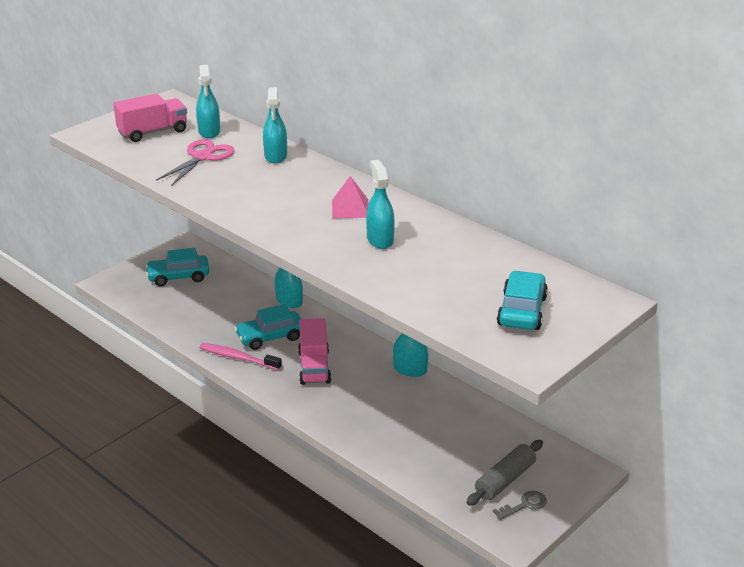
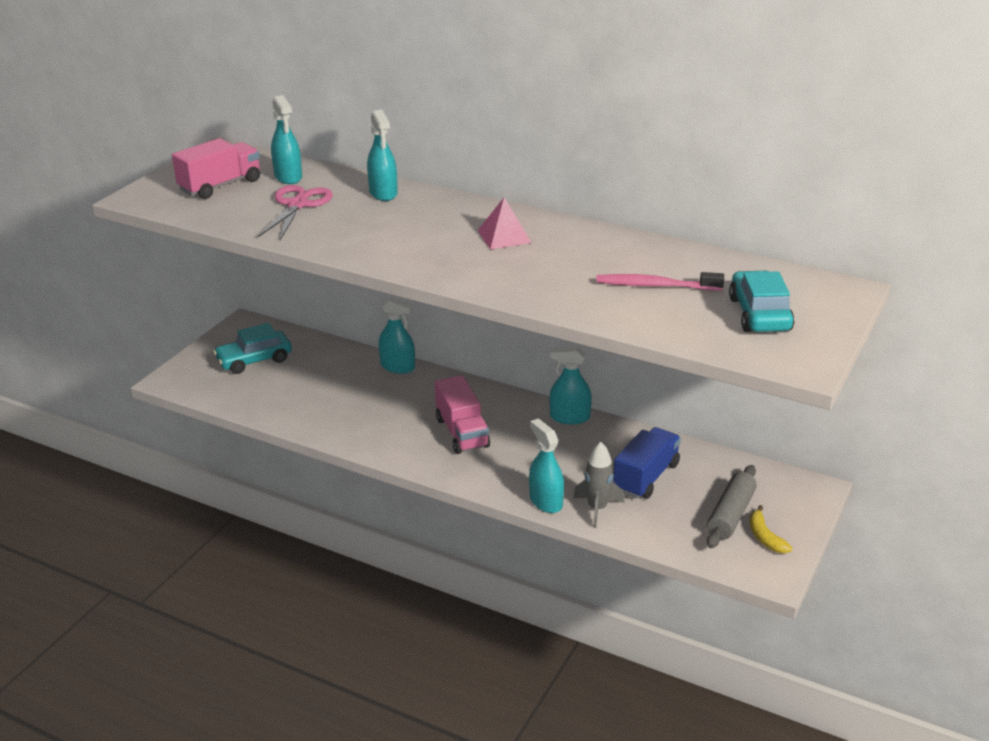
camera: 15 degrees left, 0 degrees up
(238, 358) = (369, 437): pink toothbrush -> pink toothbrush (655, 285)
(270, 337) = (395, 409): turquoise car -> none
(380, 239) = (558, 264): turquoise spray bottle -> turquoise spray bottle (546, 501)
(394, 453) = (597, 509): none -> grey rocket
(448, 433) = (646, 477): none -> blue truck
(525, 505) = (765, 537): grey key -> yellow banana

